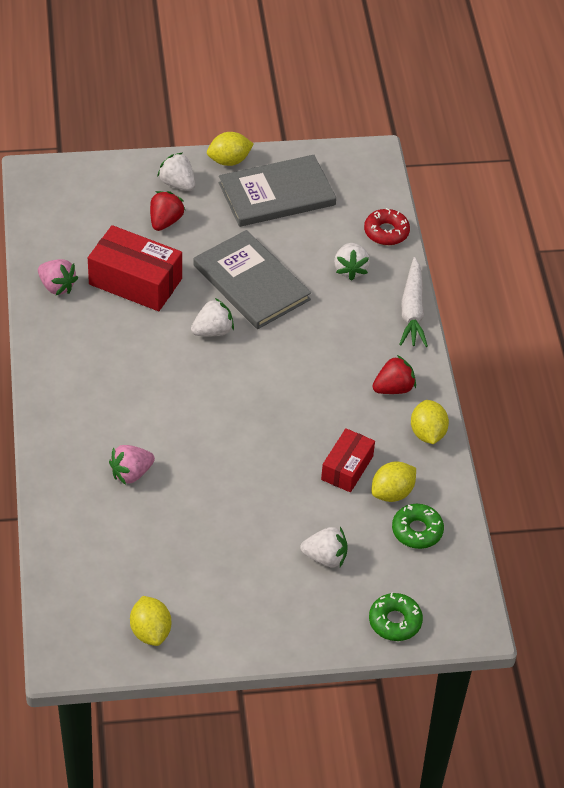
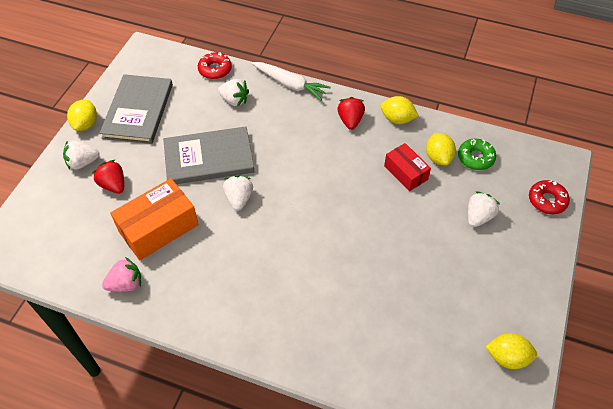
camera: 60 degrees left, 5 degrees up
(131, 473) = (347, 308): pink strawberry -> none
(135, 281) = (158, 228): red box -> orange box
(395, 621) = (547, 200): green donut -> red donut

